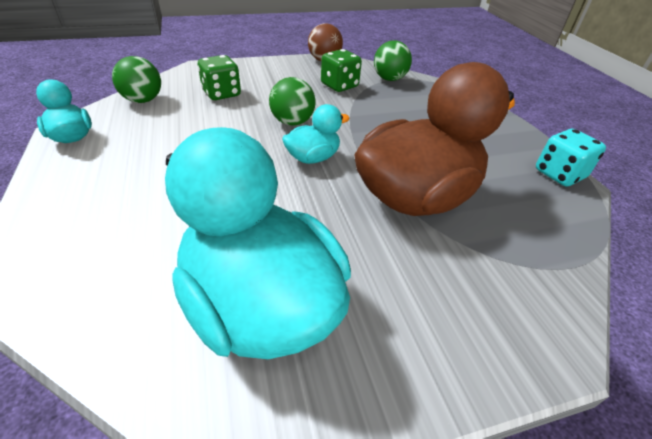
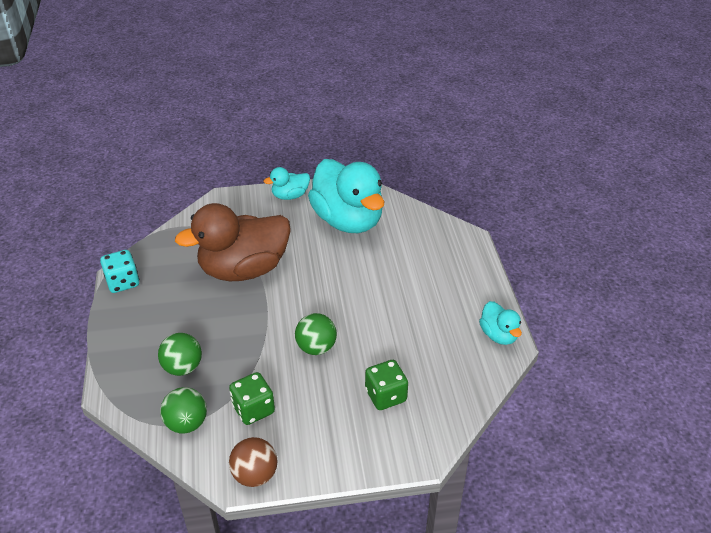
camera: 170 degrees left, 0 degrees up
(143, 100) = (462, 385): green ball -> green ball (183, 367)
(313, 158) = (306, 305): turquoise duck -> turquoise duck (290, 196)

